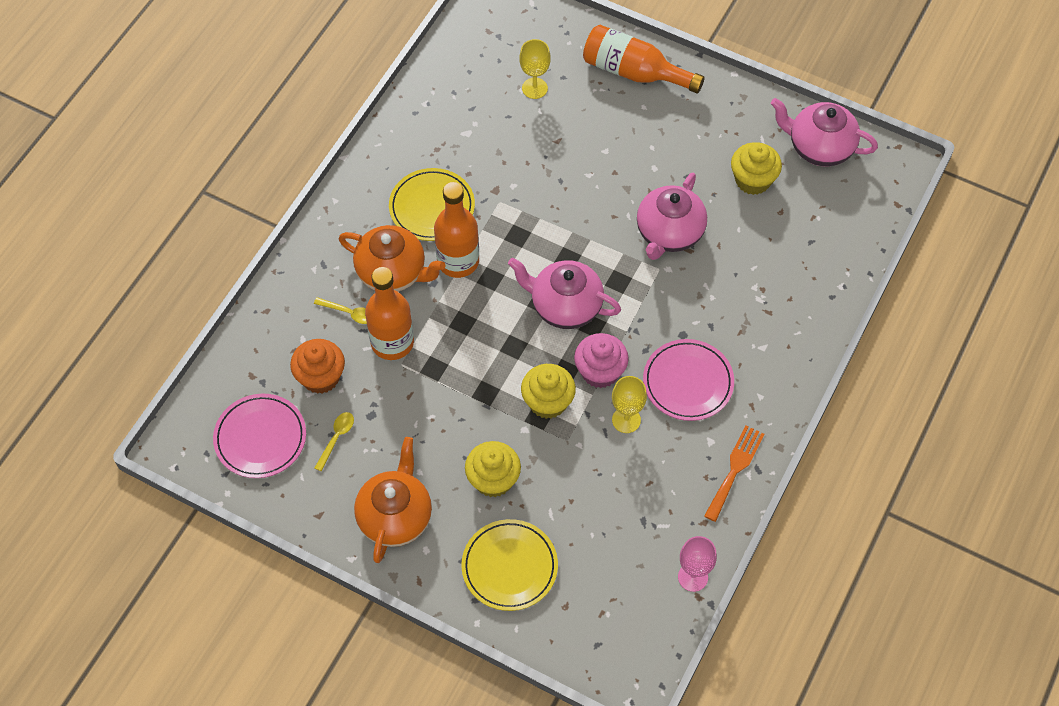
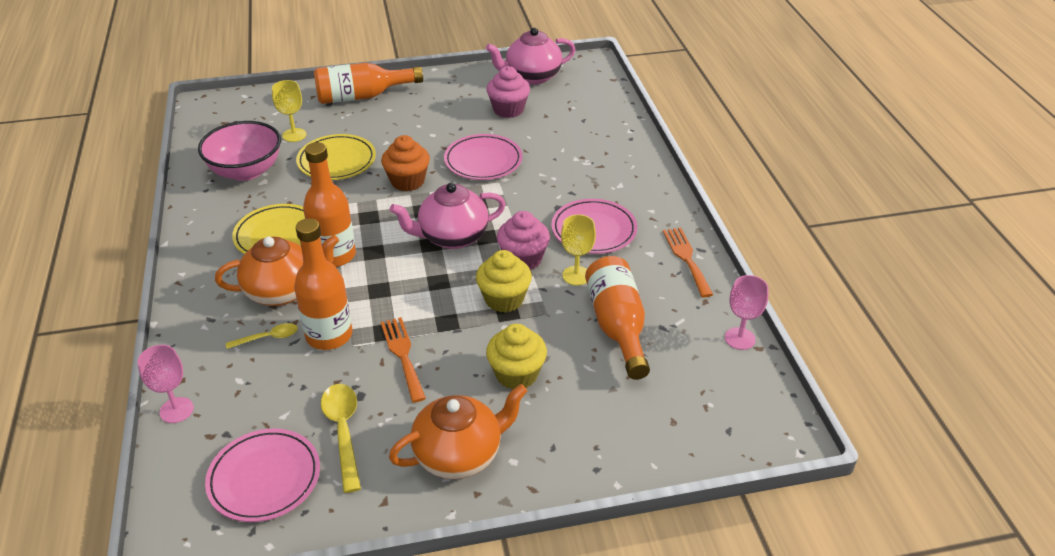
camera: 40 degrees left, 20 degrees down
(245, 336) = (176, 410): none -> pink goblet
(321, 377) = (283, 396): orange cupcake -> orange cupcake (407, 181)
(336, 438) = (343, 432): yellow spoon -> yellow spoon, size x1.69
(395, 516) = (459, 454): orange teapot -> orange teapot turned 90 degrees clockwise
(428, 400) = (403, 355): none -> orange fork
(462, 110) = (246, 171): none -> pink bowl
(509, 567) = (598, 425): yellow plate -> yellow plate (337, 161)
(609, 493) = (617, 326): none -> orange bottle
(669, 233) = (483, 161): pink teapot -> pink plate
(752, 180) = (508, 110): yellow cupcake -> pink cupcake

